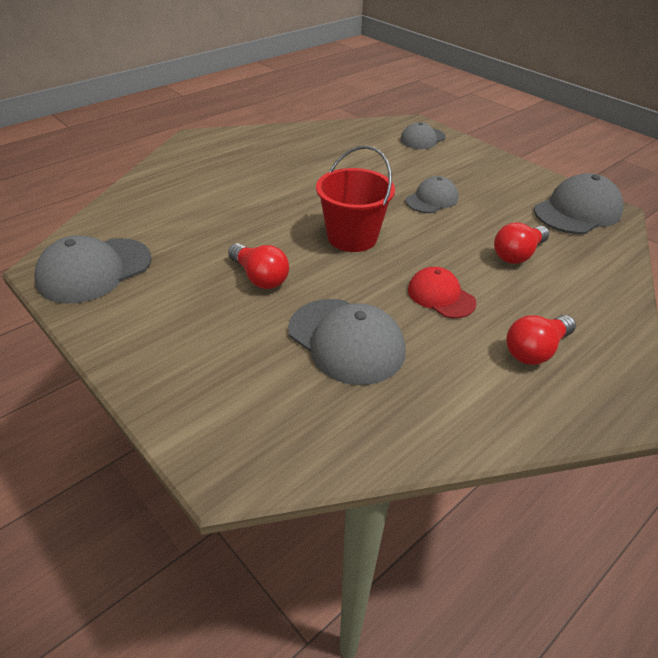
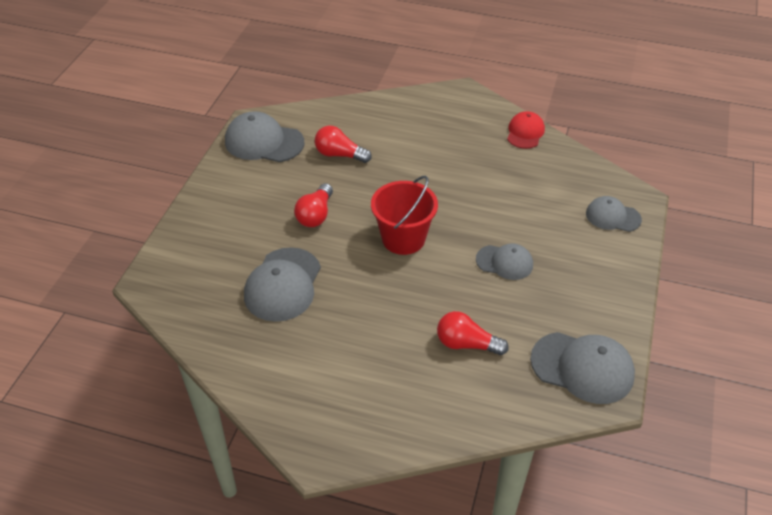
camera: 60 degrees right, 5 degrees up
(441, 296) = (369, 315): red cap -> red cap (525, 132)
(535, 350) = (346, 388): red light bulb -> red light bulb (339, 155)

